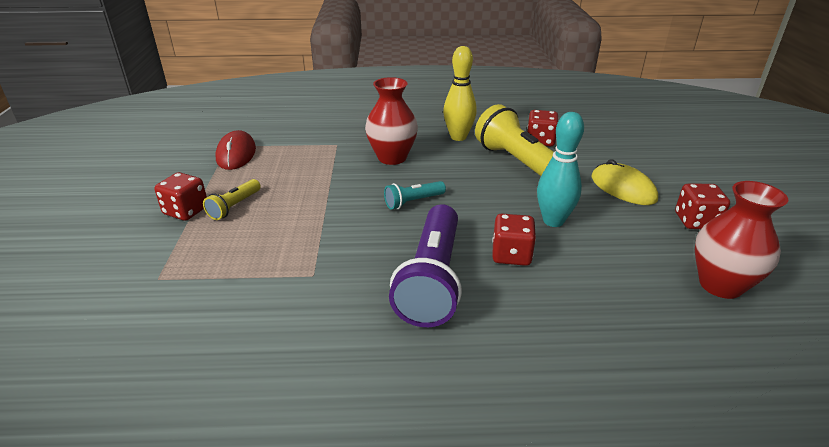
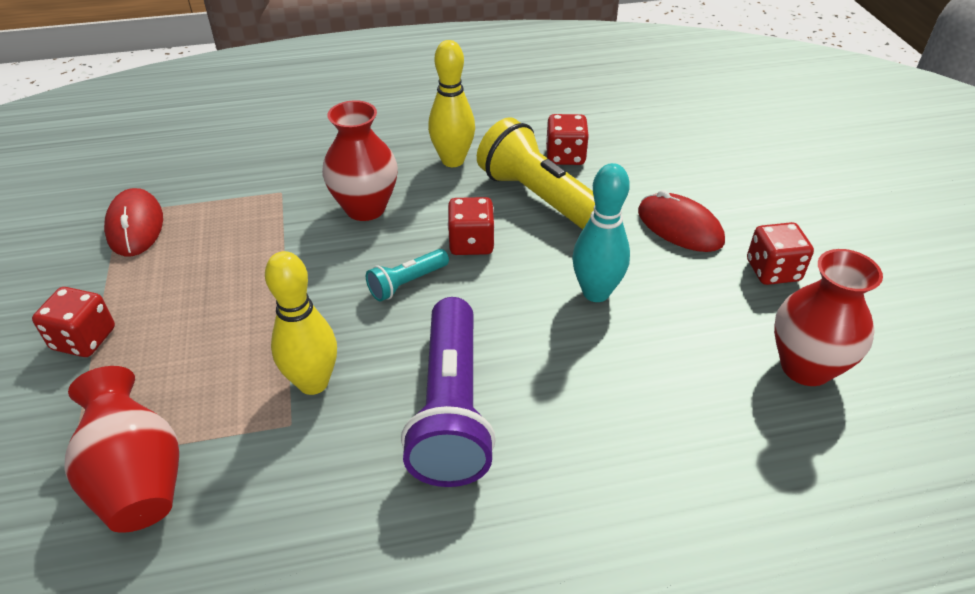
camera: 10 degrees left, 10 degrees up
(199, 294) = (138, 479): none -> red vase
(234, 206) = (154, 322): yellow flashlight -> none
(334, 252) = (313, 383): none -> yellow bowling pin
(511, 255) = (548, 355): red dice -> red dice (471, 243)
(623, 188) = (679, 227): yellow mouse -> red mouse

